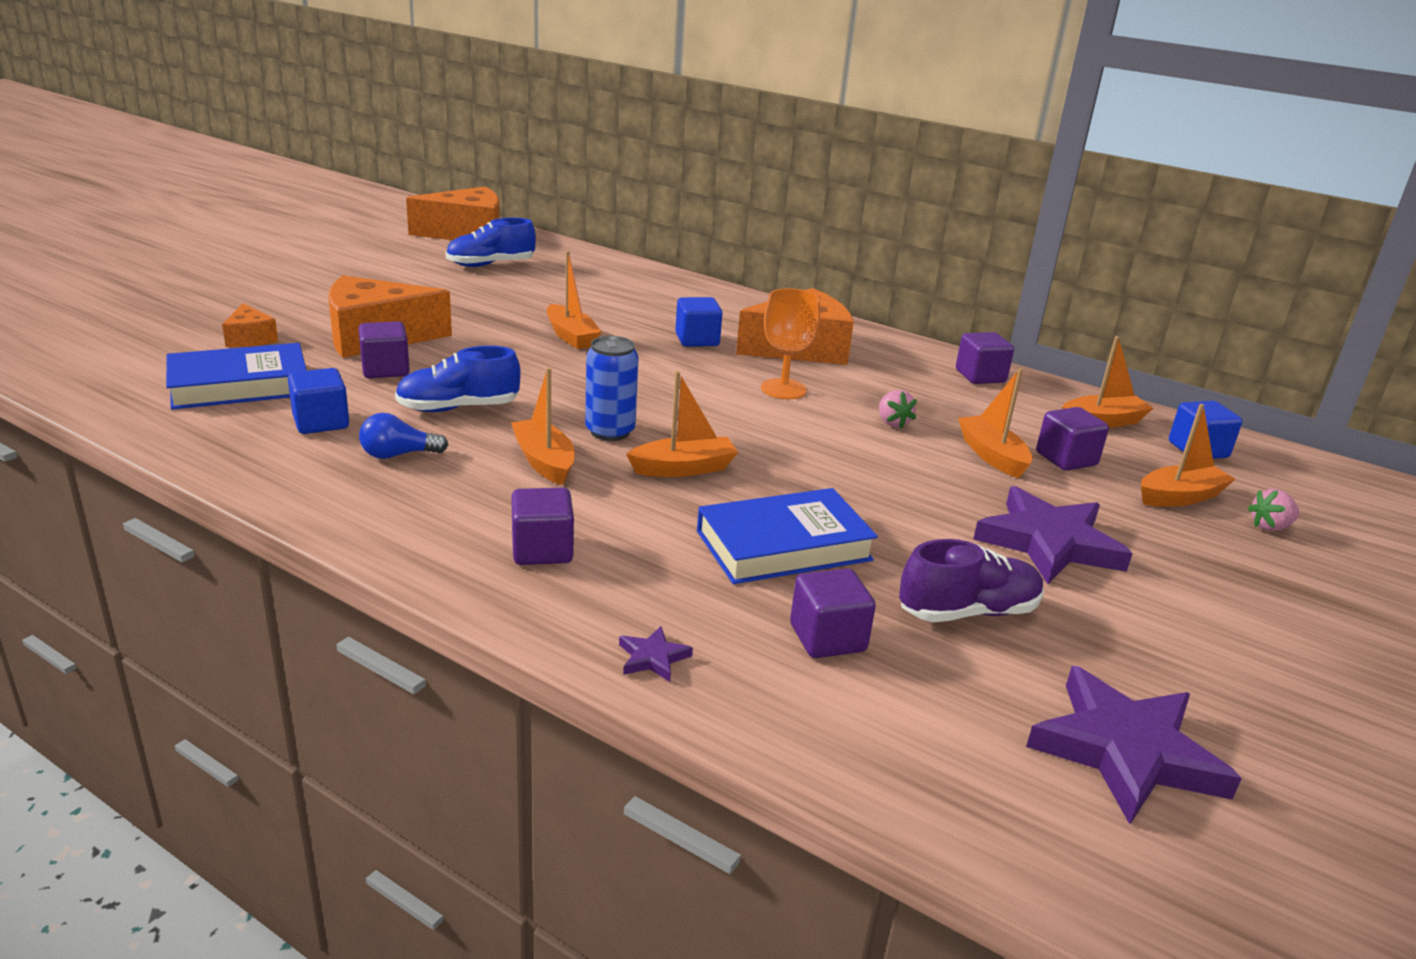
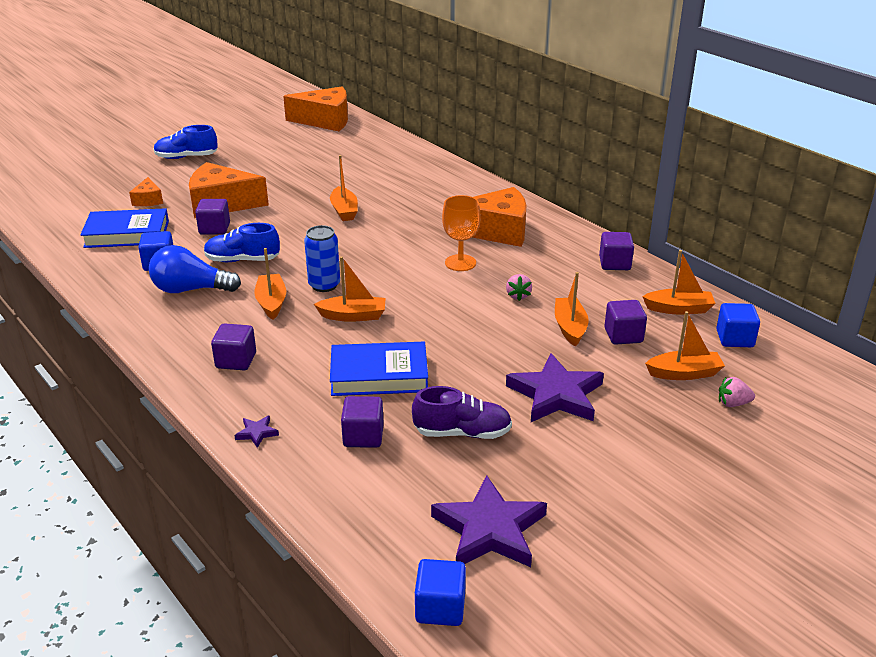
camera: 20 degrees right, 5 degrees up
(398, 455) = (190, 289): blue light bulb -> blue light bulb, size x1.74
(491, 265) = (326, 148): blue shoe -> blue shoe (186, 157)
(697, 340) = (427, 219): blue cube -> blue cube (440, 607)

